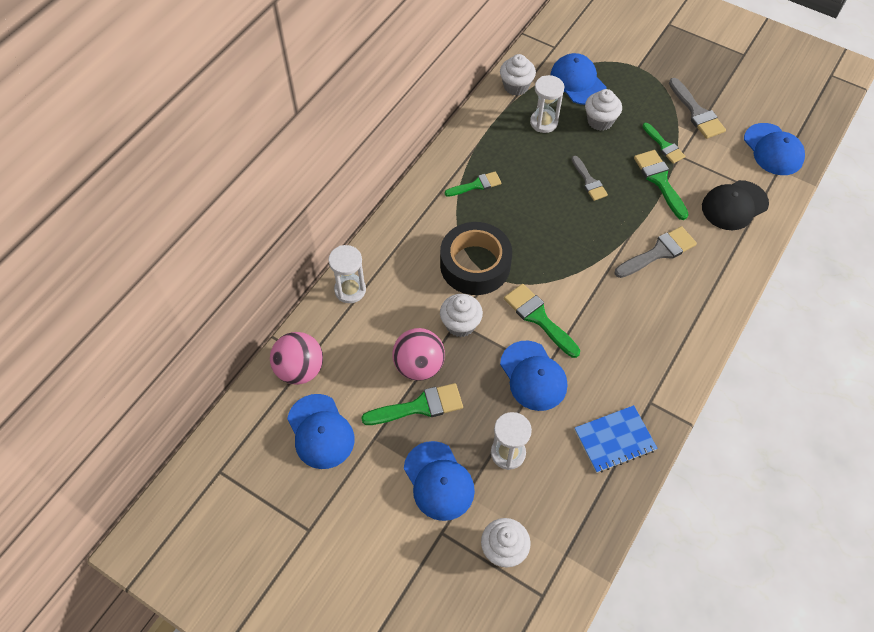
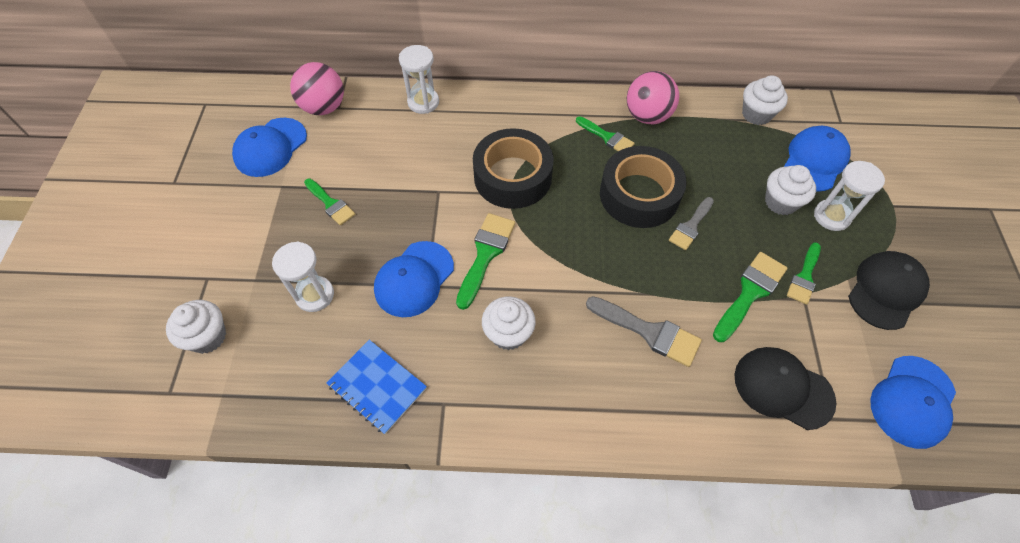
camera: 60 degrees right, 0 degrees up
(419, 365) = (373, 184): pink ball -> pink ball (647, 116)
(419, 406) = (330, 204): green brush -> green brush, size x0.67
(438, 481) = (259, 252): blue cap -> none
(460, 324) = (437, 195): white cupcake -> white cupcake (508, 333)
(543, 122) = (732, 155): white hourglass -> white hourglass (831, 216)
(543, 195) = (639, 195): none -> black tape
(697, 112) = (886, 291): grey brush -> black cap

